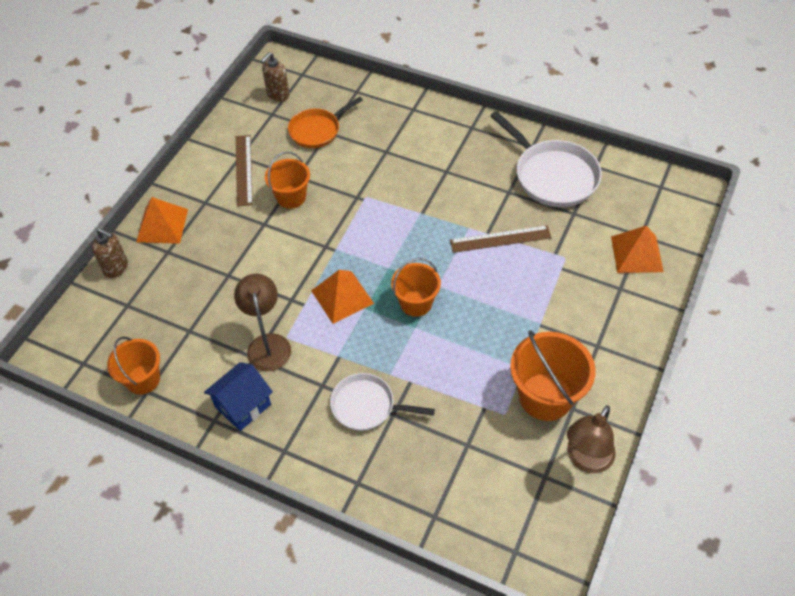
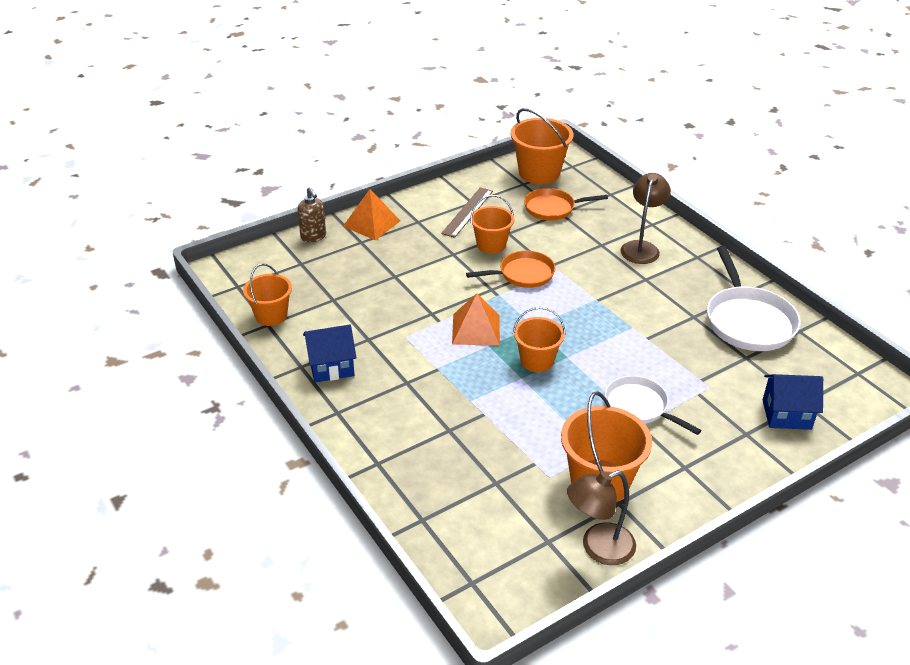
camera: 30 degrees right, 15 degrees down
(267, 344) = (386, 335): brown lamp -> brown lamp (641, 247)
(278, 95) = (539, 173): brown soap dispenser -> orange bucket
(341, 216) = (523, 274): none -> orange pan
(367, 406) = (431, 414): white pan -> white pan (639, 407)
(500, 239) = (655, 347): brown ruler -> none
(636, 254) = (786, 414): orange pyramid -> blue house

